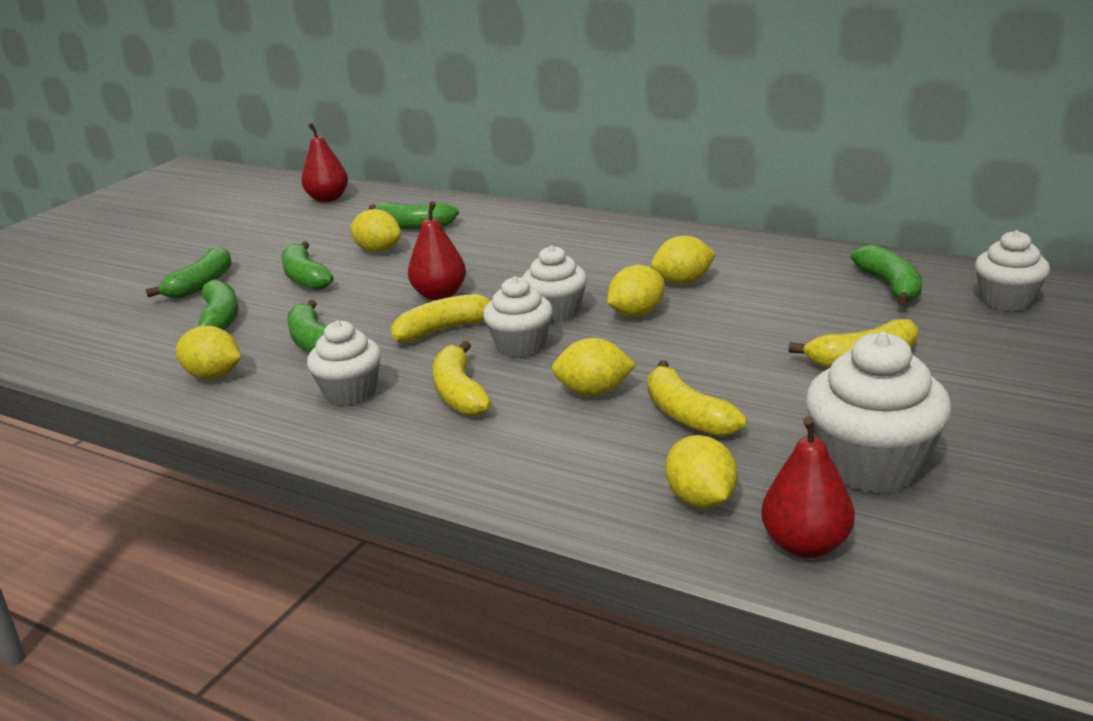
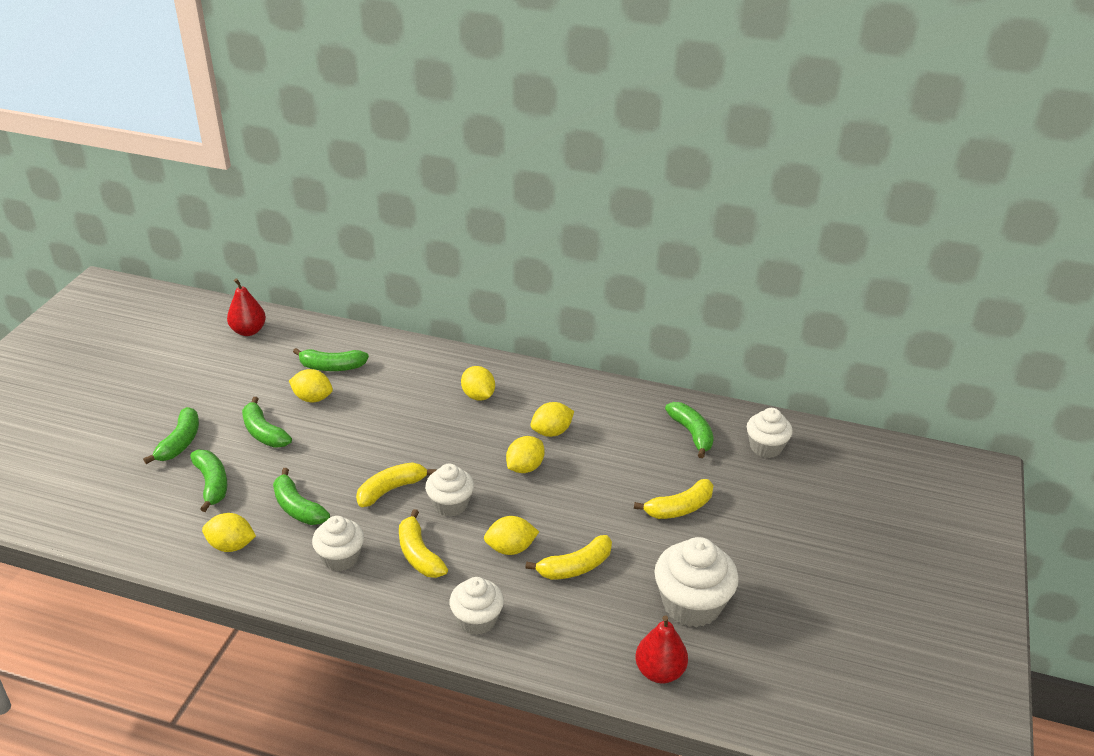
camera: 15 degrees left, 10 degrees up
(439, 295) = (376, 450): red pear -> none
(556, 312) = (468, 467): white cupcake -> white cupcake (477, 620)
(687, 415) = (575, 567): yellow banana -> yellow banana turned 75 degrees counterclockwise
(701, 499) = (595, 640): yellow lemon -> yellow lemon (478, 396)

